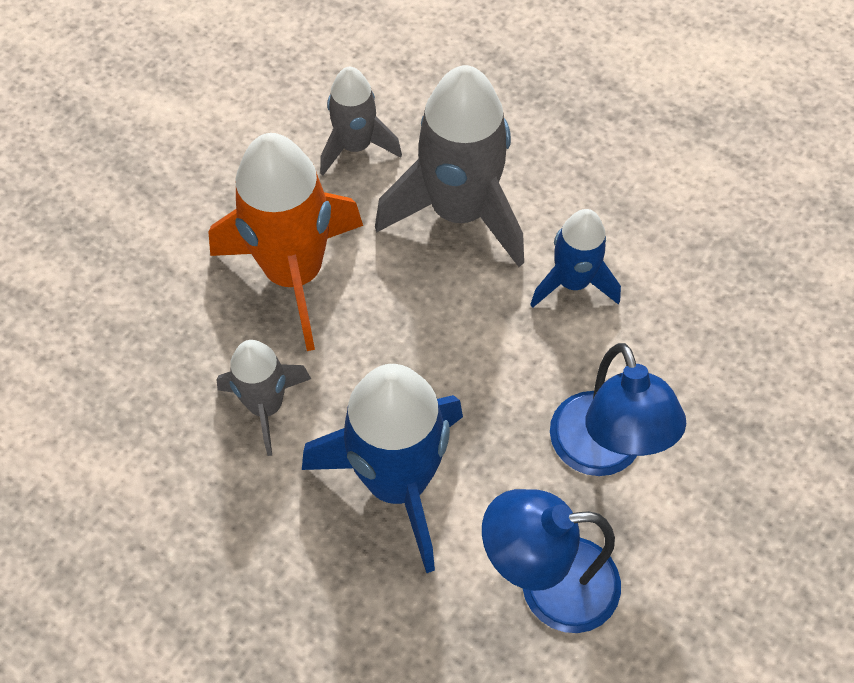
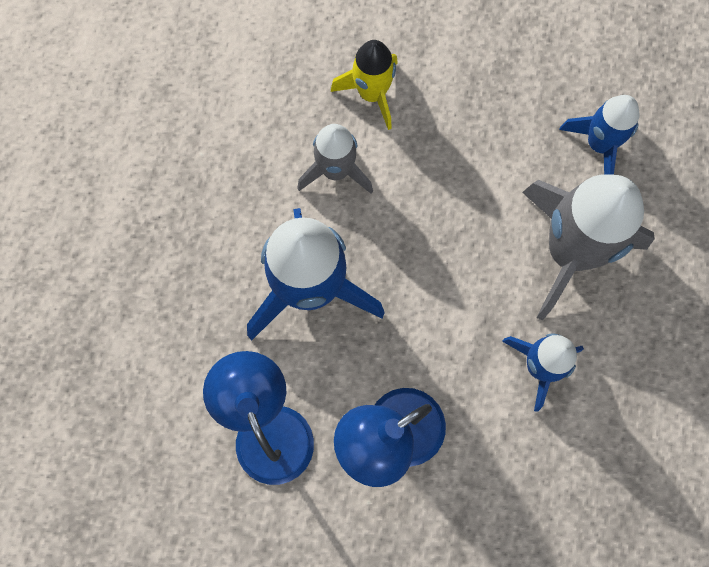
camera: 70 degrees right, 15 degrees up
(191, 337) = (372, 93): none -> yellow rocket
(294, 274) = (457, 145): orange rocket -> none
(355, 146) = (599, 144): grey rocket -> blue rocket

